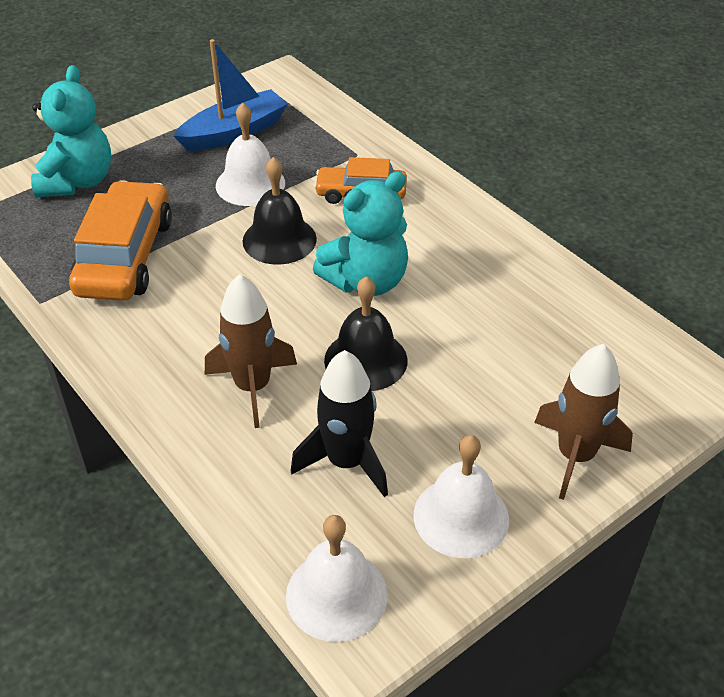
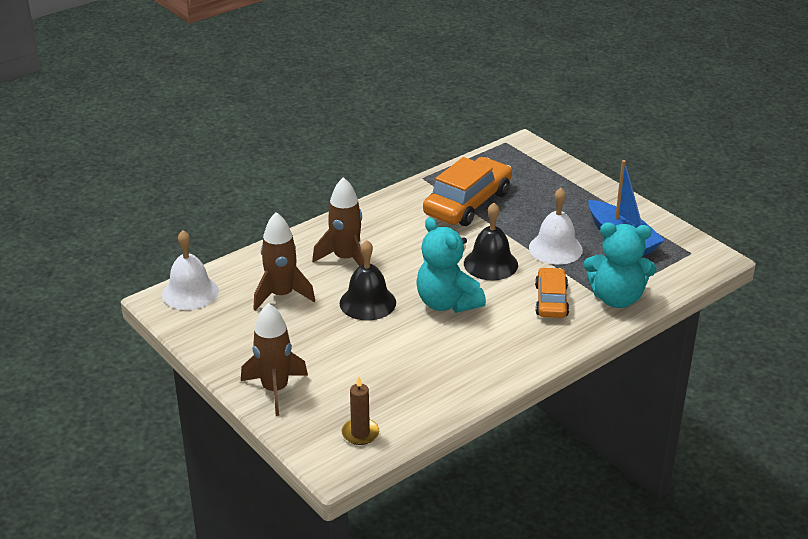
camera: 90 degrees right, 10 degrees down
(77, 182) = (546, 177): turquoise teddy bear -> turquoise teddy bear (616, 298)
(125, 256) = (468, 203): orange car -> orange car turned 60 degrees counterclockwise
(346, 462) = (281, 295): black rocket -> brown rocket
(461, 516) = (234, 338): white bell -> none
(643, 362) = (360, 433): none -> brown candle

